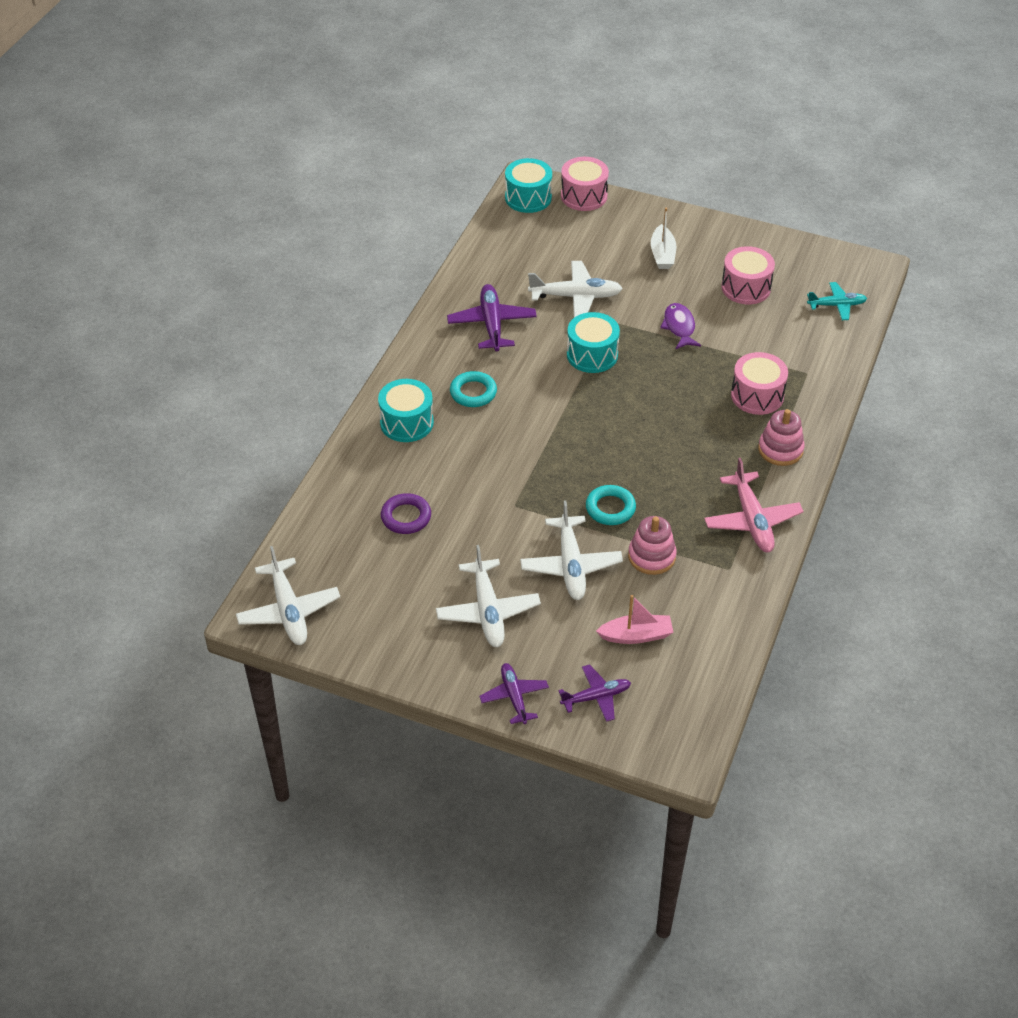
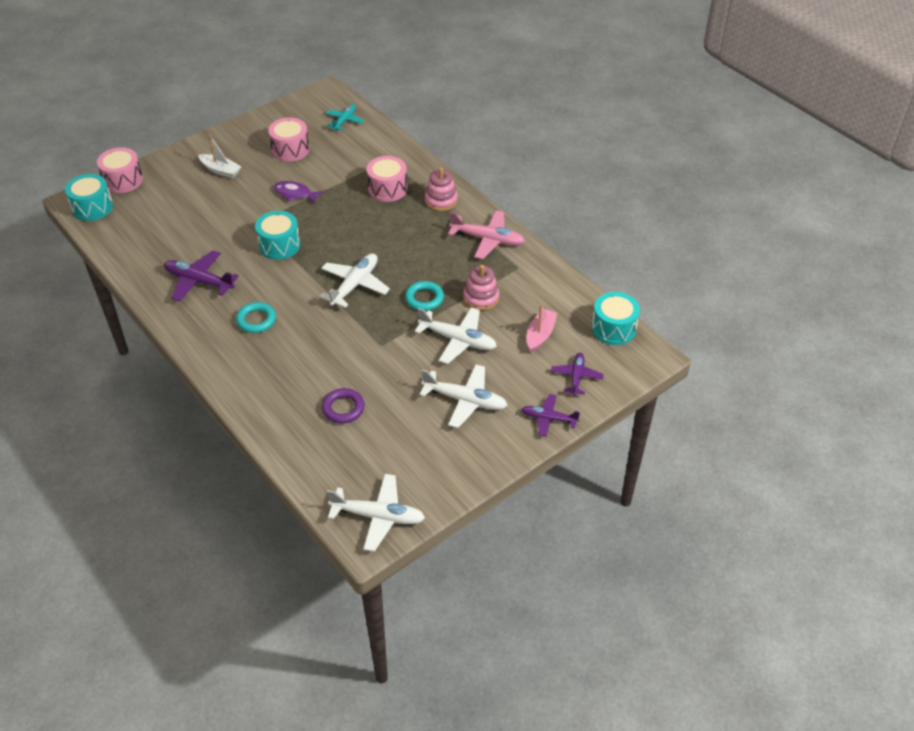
camera: 60 degrees left, 0 degrees up
(406, 422) = (251, 369): turquoise drum -> turquoise drum (613, 328)
(576, 296) = (217, 228): white plane -> white plane (355, 285)

